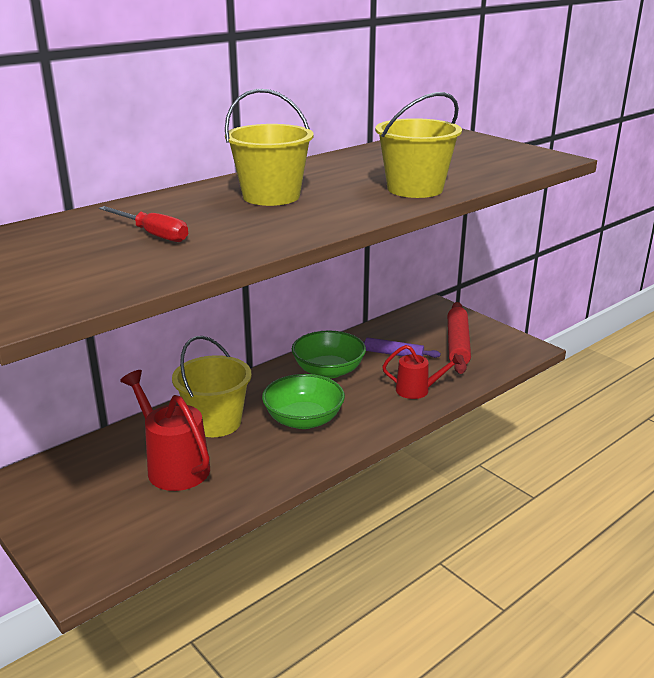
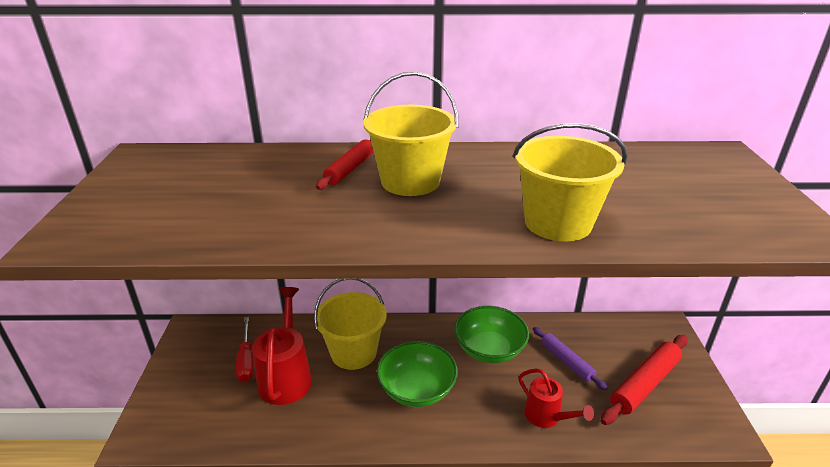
camera: 40 degrees right, 5 degrees up
(152, 234) = (257, 191): red screwdriver -> red screwdriver (246, 360)
(204, 202) = (350, 169): none -> red rolling pin

